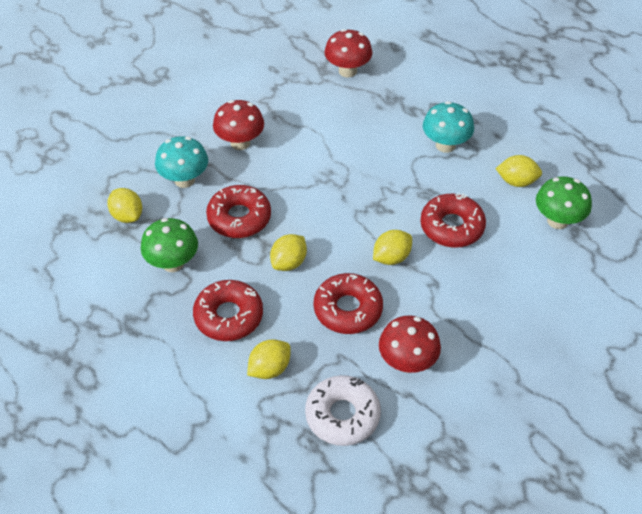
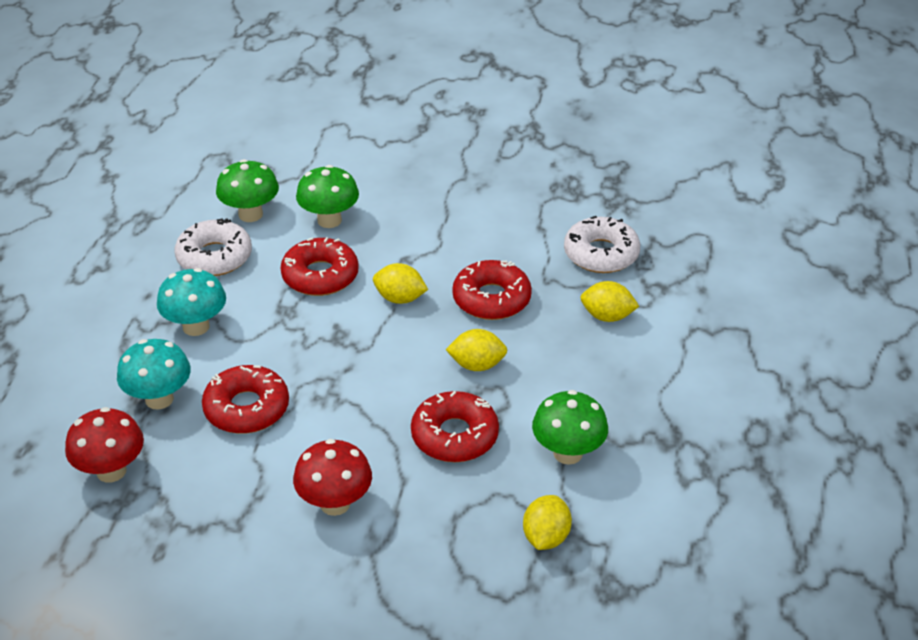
camera: 125 degrees left, 10 degrees down
(184, 180) = (443, 519): turquoise mushroom -> turquoise mushroom (159, 399)
(228, 316) = (584, 373): red donut -> red donut (247, 408)
(407, 362) = (509, 241): red mushroom -> none
(516, 181) = (214, 257): yellow lemon -> white donut
(517, 262) = (329, 220): none -> green mushroom

